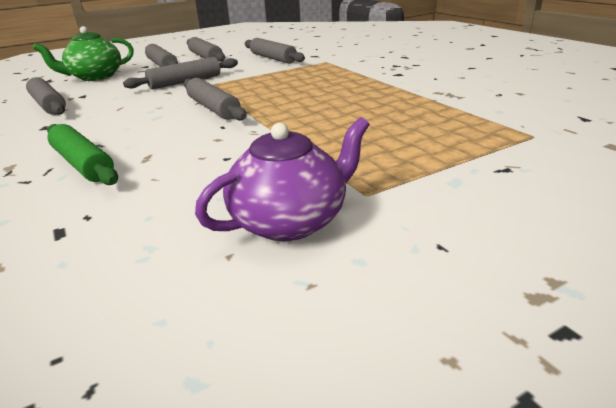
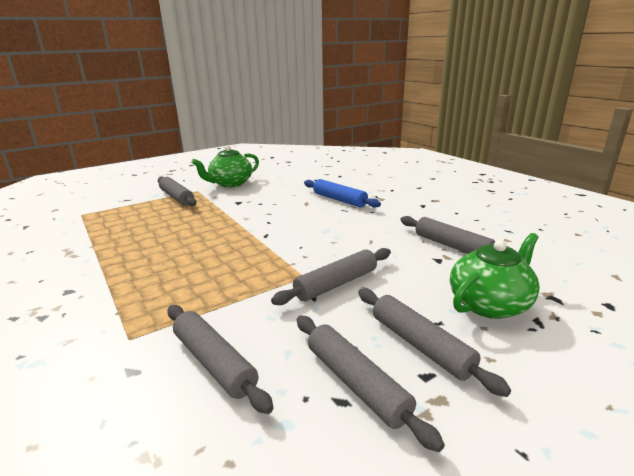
camera: 175 degrees right, 5 degrees down
(83, 164) = (339, 200): green rolling pin -> blue rolling pin
(213, 108) = (281, 239): grey rolling pin -> grey rolling pin (177, 197)
(290, 221) = (230, 183): purple teapot -> green teapot

